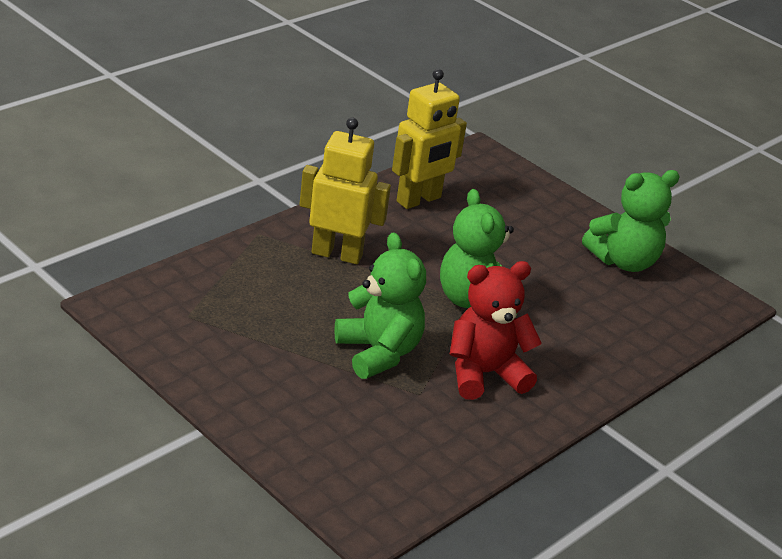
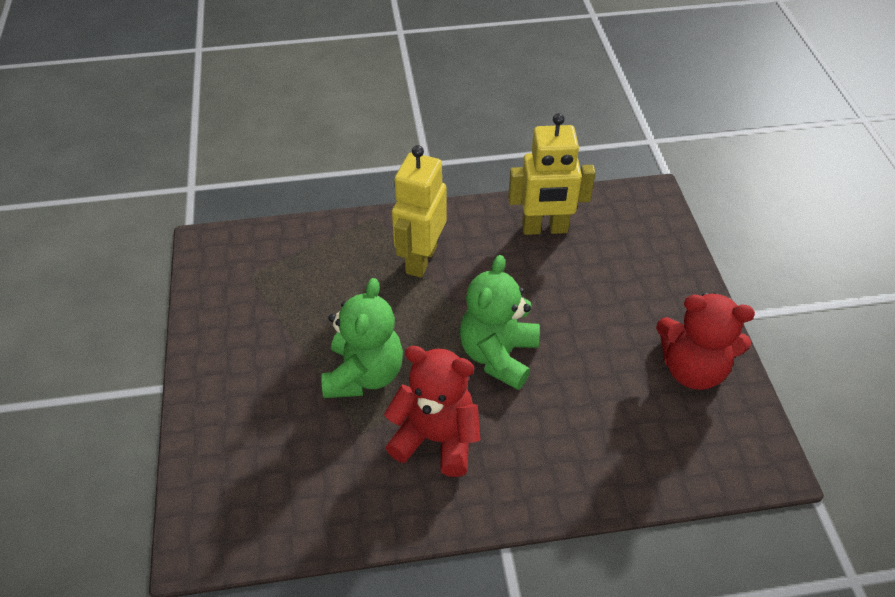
camera: 40 degrees right, 15 degrees up
(337, 254) = (420, 259): yellow robot -> yellow robot turned 120 degrees counterclockwise
(624, 261) = (692, 369): green teddy bear -> red teddy bear

